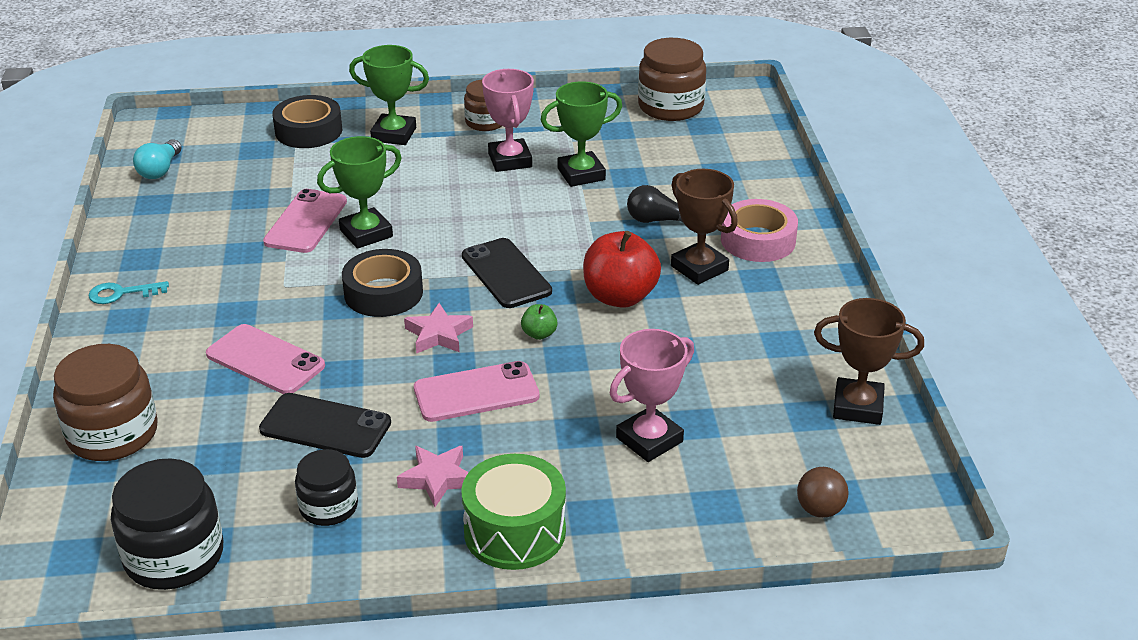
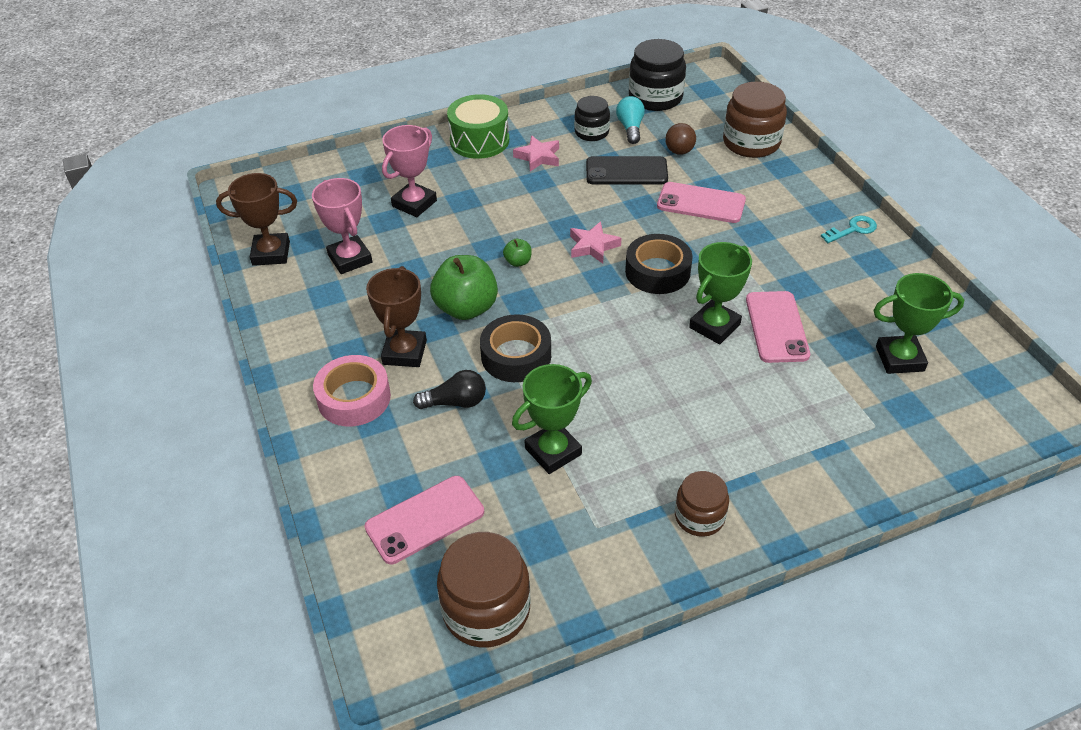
camera: 165 degrees right, 10 degrees up
(160, 170) = (968, 358): turquoise light bulb -> turquoise light bulb (630, 128)
(308, 131) = (881, 451): black tape -> black tape (516, 356)
(394, 134) = (787, 468): green trophy -> green trophy (899, 359)
(476, 392) = (542, 210): pink phone -> pink phone (425, 519)
(506, 274) = (569, 310): black phone -> none
(510, 160) = (637, 455): pink trophy -> pink trophy (350, 259)
(620, 297) = (466, 308): red apple -> green apple
(699, 268) = (404, 352): brown trophy -> brown trophy turned 60 degrees clockwise
(820, 510) = (301, 184): brown ball -> brown ball (679, 151)

